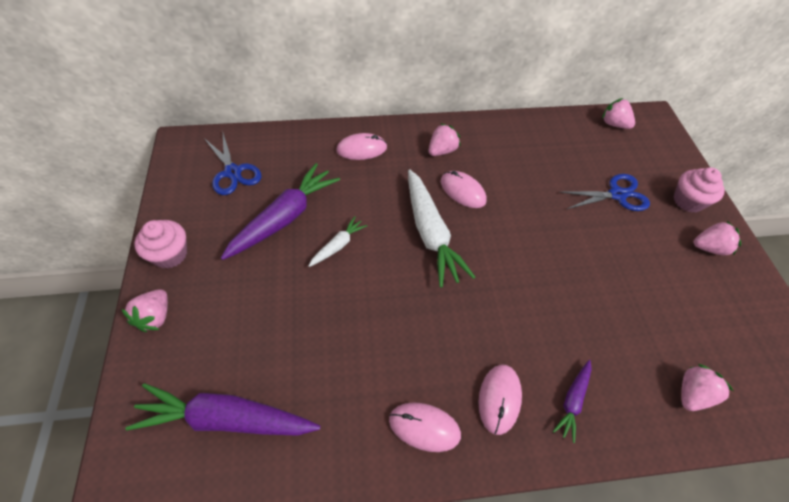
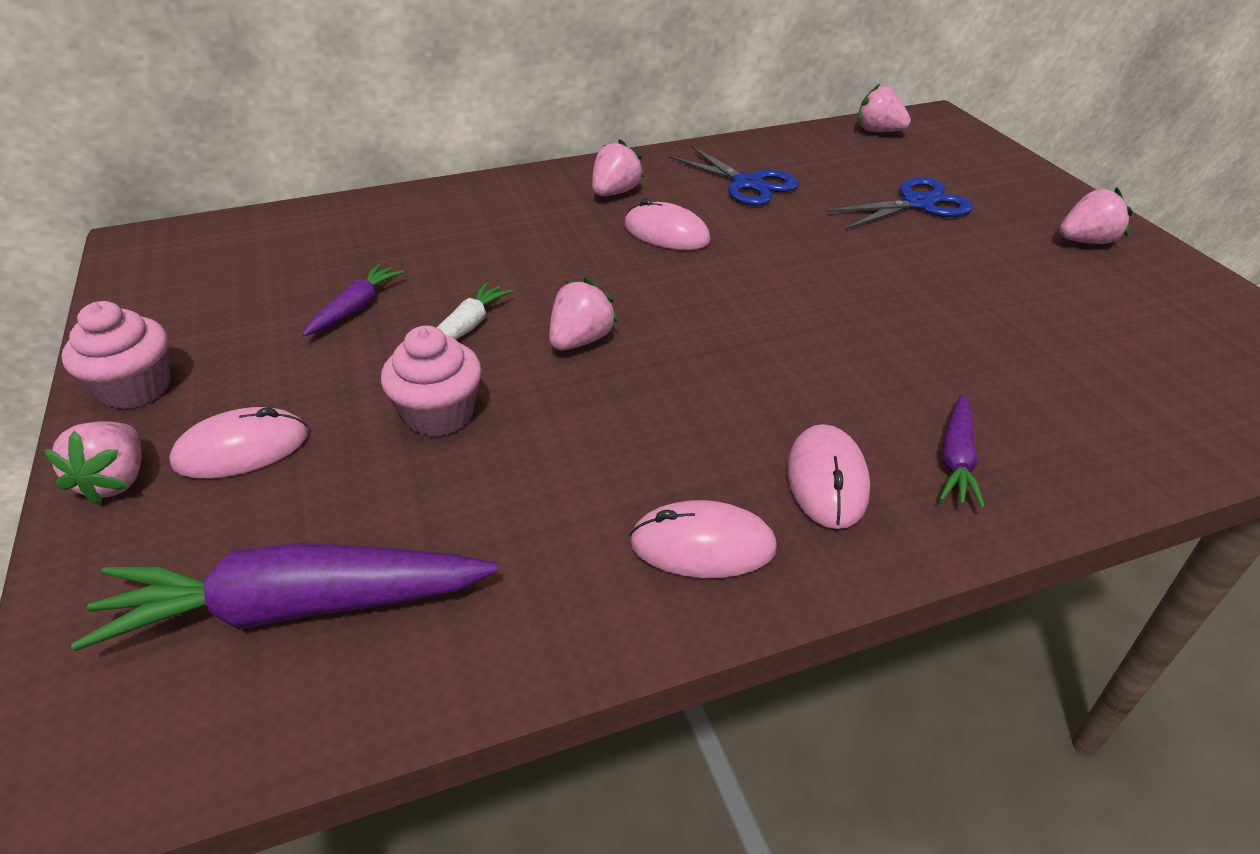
camera: 10 degrees left, 15 degrees down
(233, 172) = (244, 265): blue scissors -> blue scissors (748, 184)
(284, 218) = (356, 308): purple carrot -> purple carrot, size x0.50
(361, 149) = (476, 208): pink mouse -> pink mouse (242, 449)
(430, 233) = (628, 289): white carrot -> none
(688, 201) = (1029, 196): pink cupcake -> pink cupcake (439, 414)
(692, 394) = (1149, 415): pink strawberry -> pink strawberry (580, 340)

